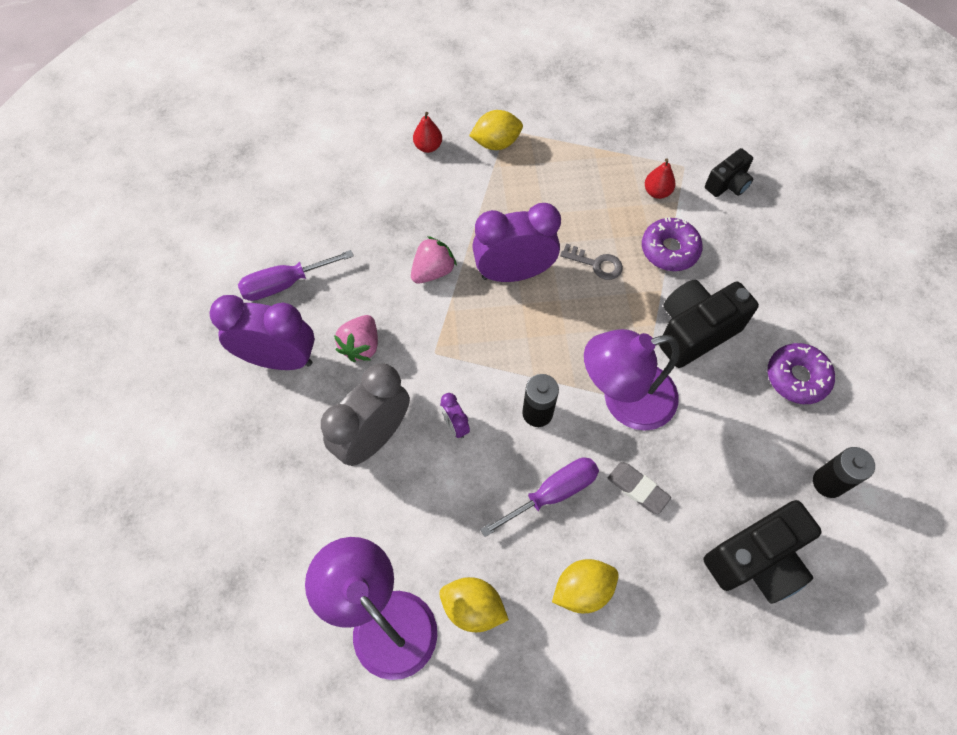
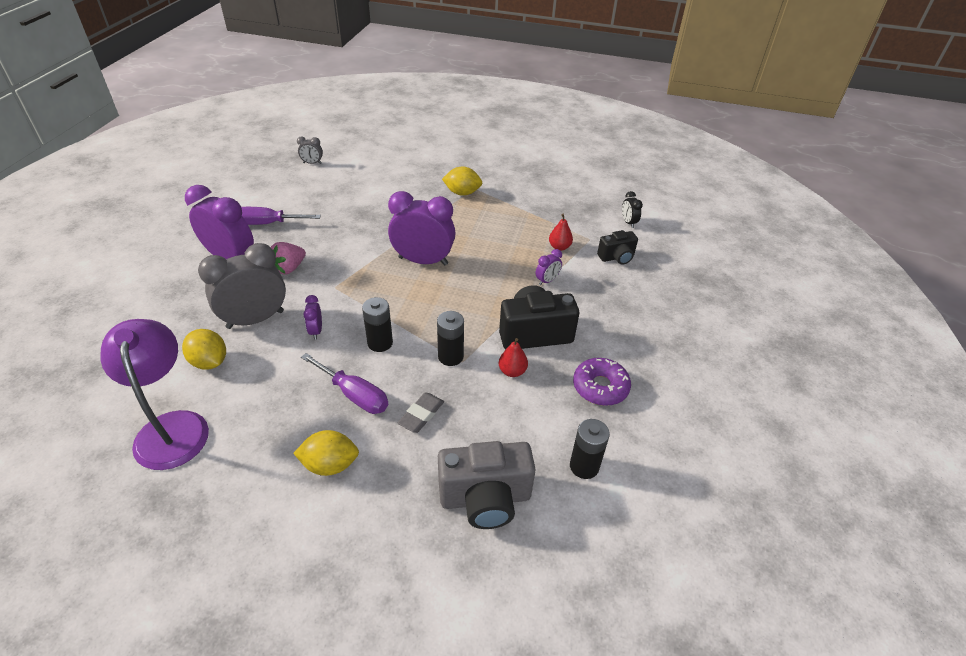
camera: 20 degrees right, 20 degrees down
(271, 157) = (312, 163): none -> grey clock
(428, 147) = (415, 183): red pear -> red pear (512, 371)
(433, 271) = (368, 244): pink strawberry -> none
(473, 608) = (239, 445): yellow lemon -> yellow lemon (209, 362)
(553, 493) = (354, 395): purple screwdriver -> purple screwdriver turned 45 degrees clockwise
(596, 264) = (486, 273): grey key -> none
(624, 400) = (450, 356): purple lamp -> black battery
(638, 489) = (421, 415): grey eraser -> grey eraser turned 60 degrees clockwise
(669, 250) = (547, 281): purple donut -> purple clock
(714, 123) = (628, 222): none -> black clock
(756, 560) = (485, 498): black camera -> grey camera

